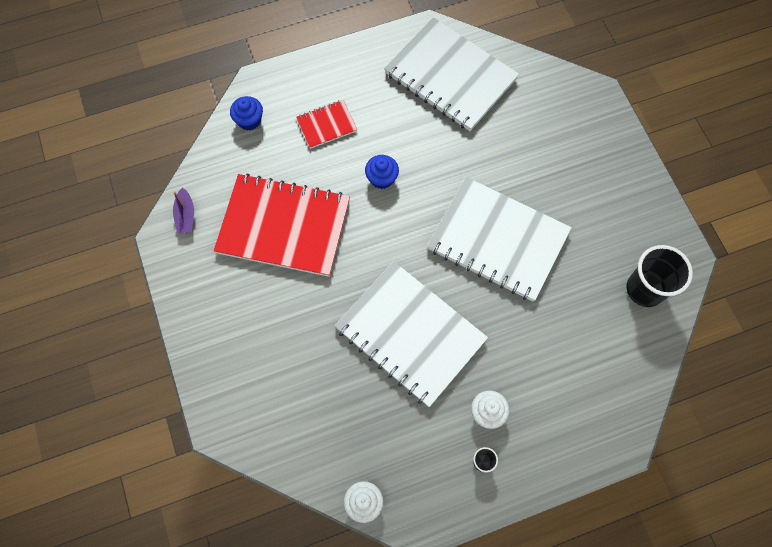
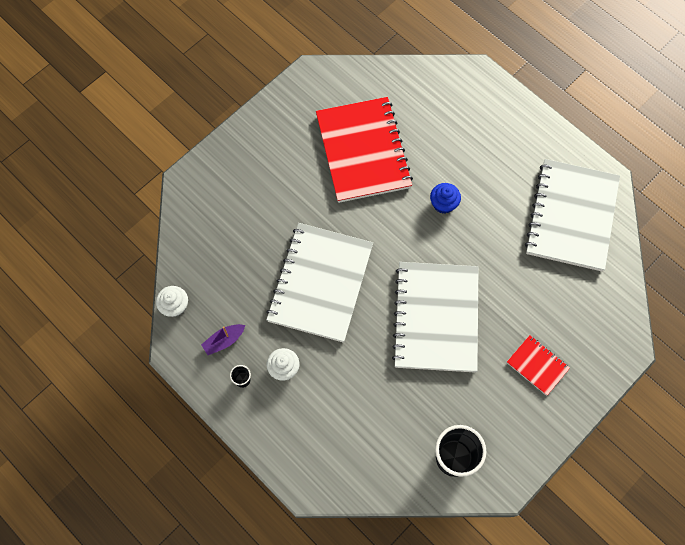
camera: 65 degrees right, 0 degrees up
(186, 215) = (336, 79): purple boat -> purple boat (224, 341)
(249, 120) = (440, 83): blue cupcake -> none
(326, 125) = (468, 141): red notebook -> red notebook (537, 365)

